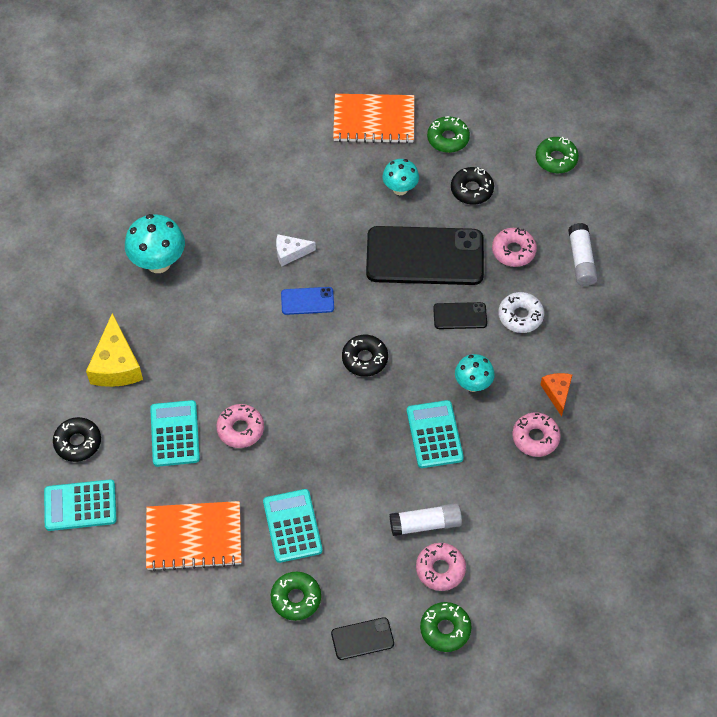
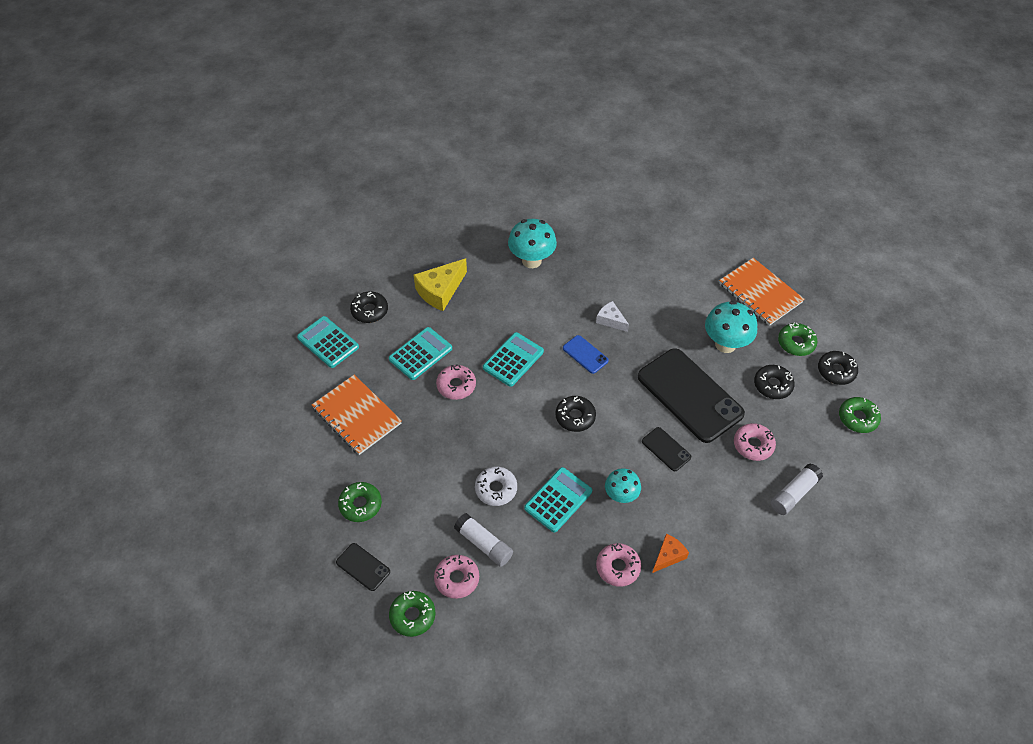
camera: 50 degrees right, 5 degrees down
(292, 526) = (412, 464): turquoise calculator -> turquoise calculator (513, 360)
(400, 189) = (725, 344): turquoise mushroom -> turquoise mushroom, size x1.58
(500, 135) = (836, 371): none -> black donut
(520, 316) = (706, 487): white donut -> white donut (496, 489)

